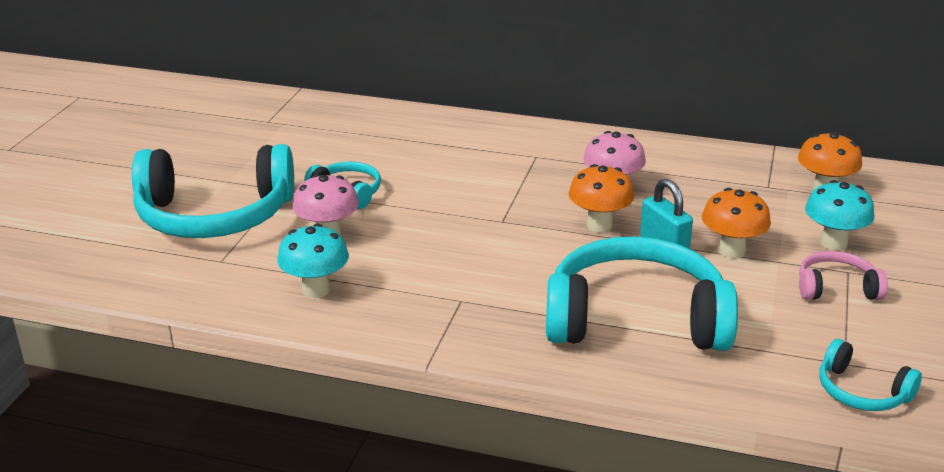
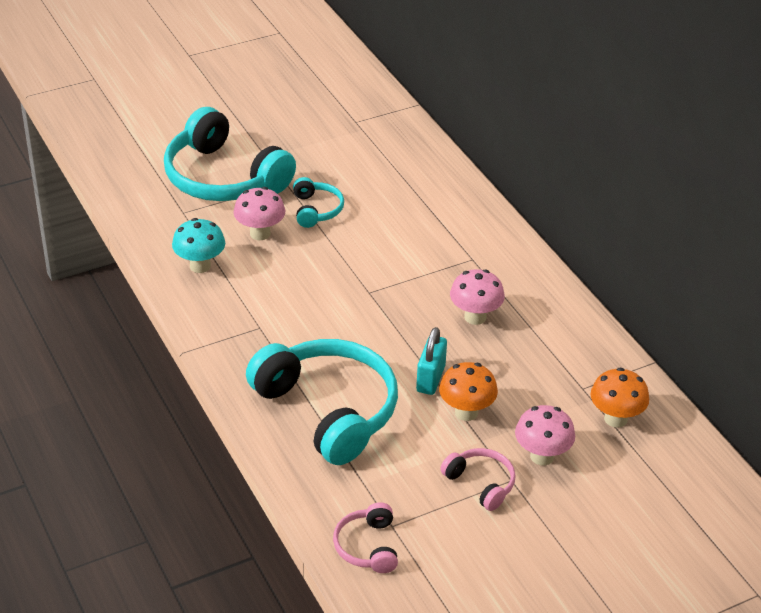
camera: 45 degrees right, 10 degrees up
(599, 225) = (419, 336): orange mushroom -> none
(833, 243) = (542, 456): turquoise mushroom -> pink mushroom
(861, 391) = (367, 546): turquoise headphones -> pink headphones

